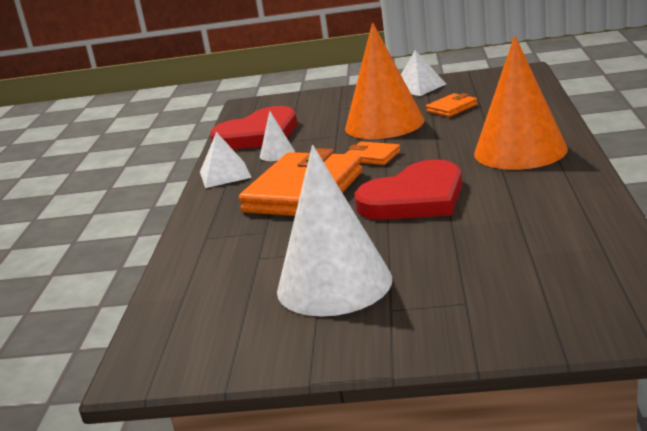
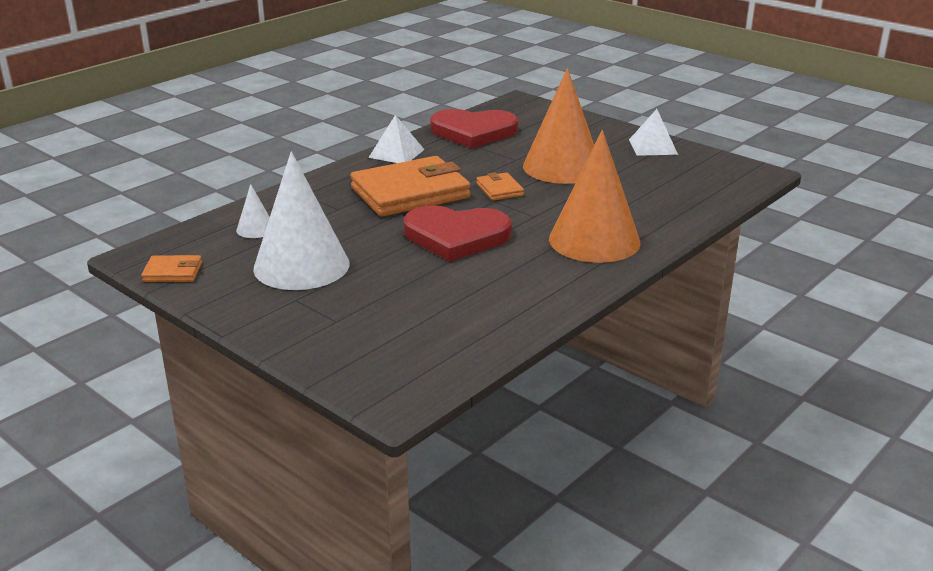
camera: 35 degrees right, 5 degrees up
(277, 154) = (453, 154): white cone -> white cone (255, 229)
(452, 108) = (632, 178): orange wallet -> orange wallet (173, 272)

